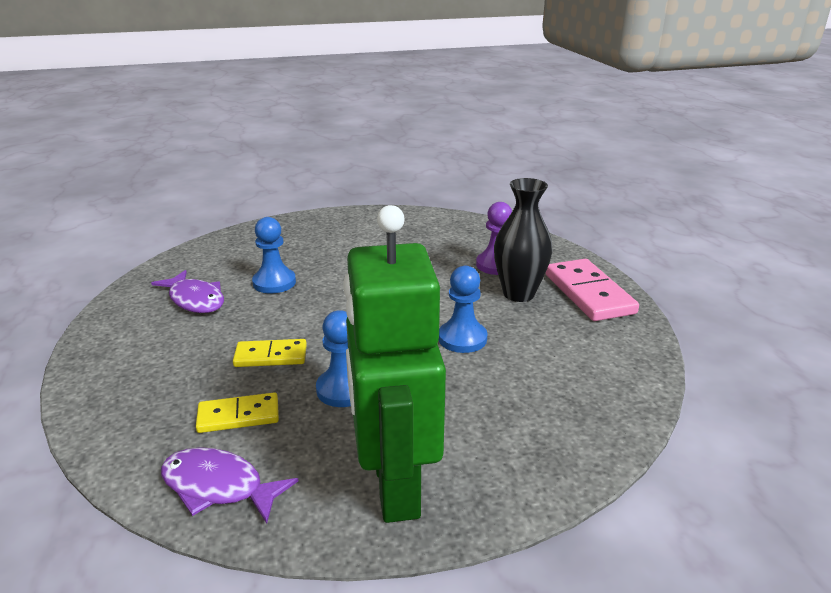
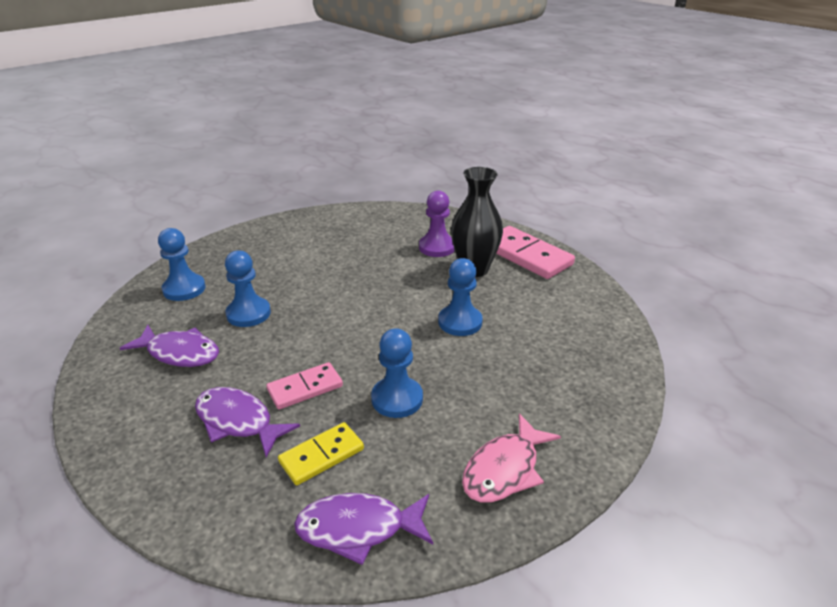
camera: 25 degrees left, 5 degrees up
(195, 366) = (238, 421): none -> purple fish
(239, 250) = (184, 289): none -> blue pawn
(271, 356) = (305, 388): yellow domino -> pink domino
(394, 485) = (505, 469): green robot -> pink fish

